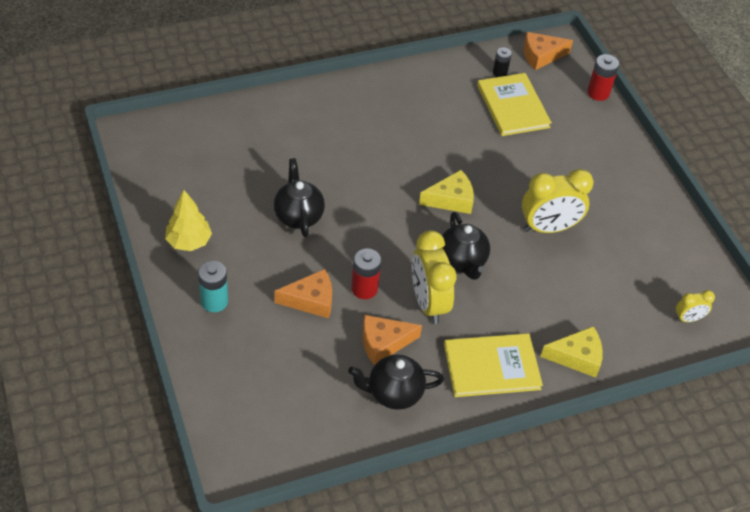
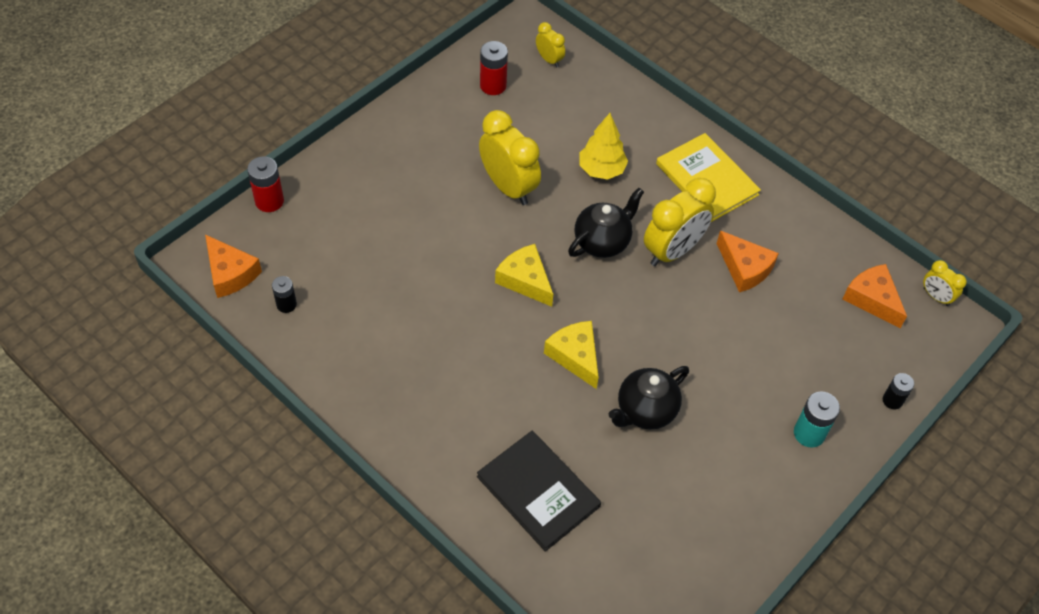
camera: 115 degrees left, 5 degrees up
(189, 242) = (756, 500): yellow tree -> yellow tree (601, 170)
(202, 373) = (892, 400): none -> black battery
(271, 471) = (936, 297): none -> yellow clock
(278, 135) = (538, 491): none -> black book
(311, 300) = (742, 348): orange cheese -> orange cheese (872, 299)
(364, 289) = (695, 309): red battery -> red battery (493, 85)
(394, 393) = (790, 240): black teapot -> none
(513, 106) = (340, 273): yellow book -> none
(577, 357) = (649, 124): yellow cheese -> yellow cheese (575, 356)

